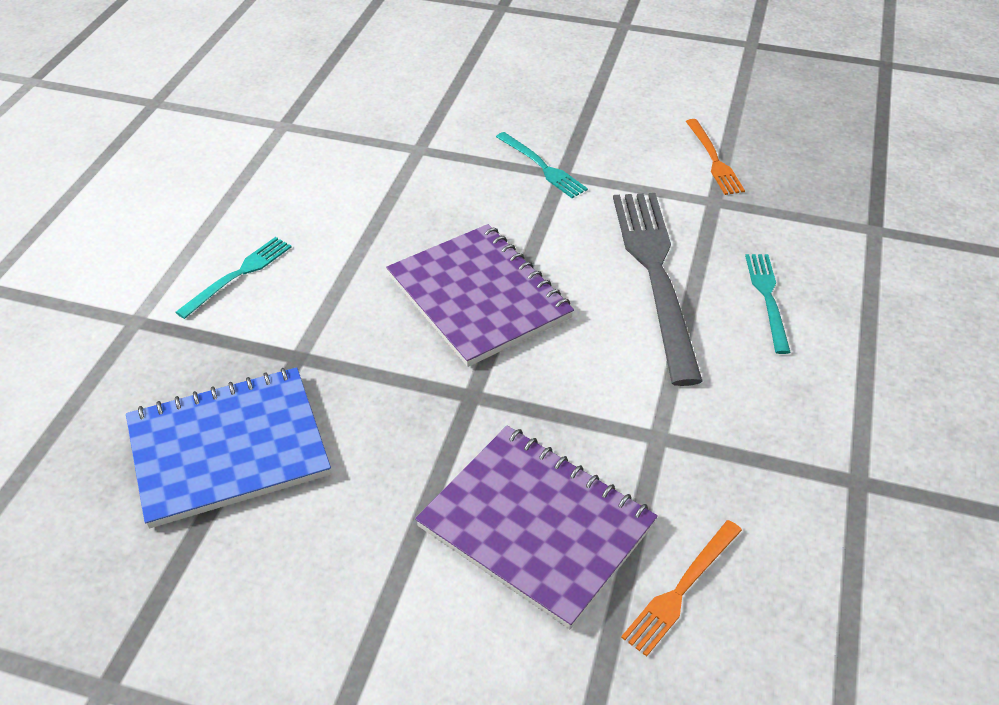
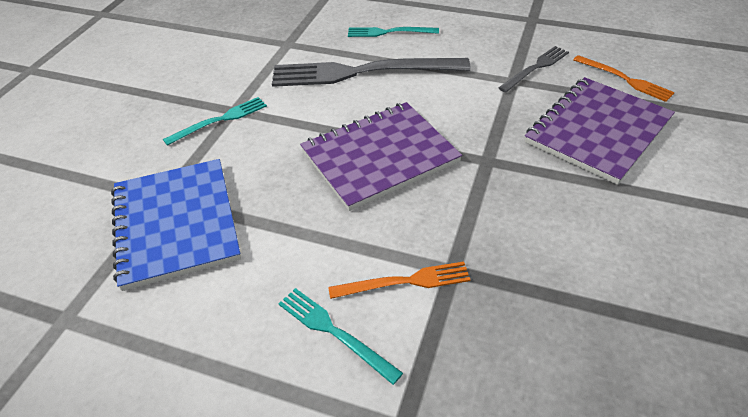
camera: 85 degrees left, 0 degrees up
(228, 448) = (570, 311): blue notebook -> blue notebook (175, 224)
(697, 468) = (535, 68): none -> grey fork
(713, 159) = (240, 40): orange fork -> orange fork (405, 282)

